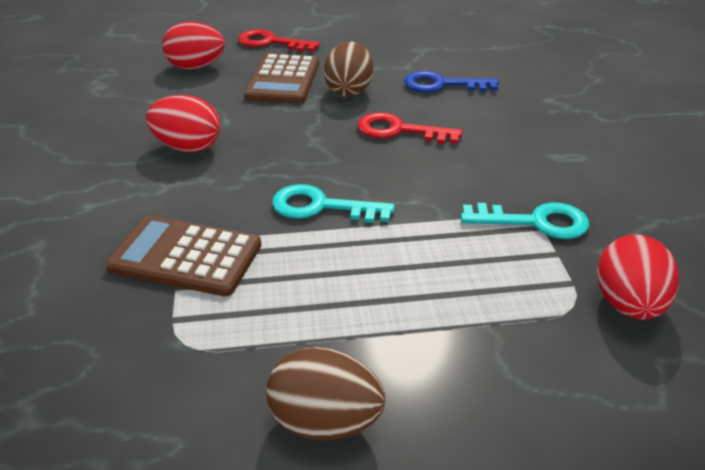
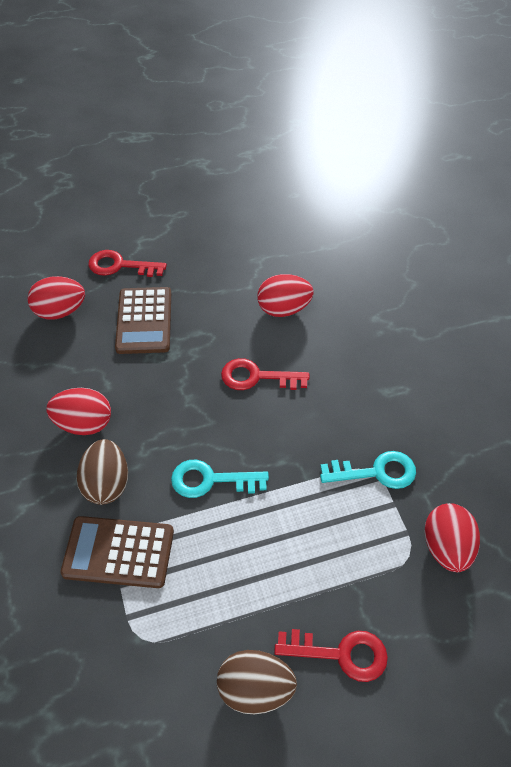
camera: 10 degrees left, 15 degrees up
(349, 90) = (205, 328): brown egg -> brown egg (106, 484)
(442, 85) = (284, 309): blue key -> red egg
(460, 398) = (341, 653): none -> red key

